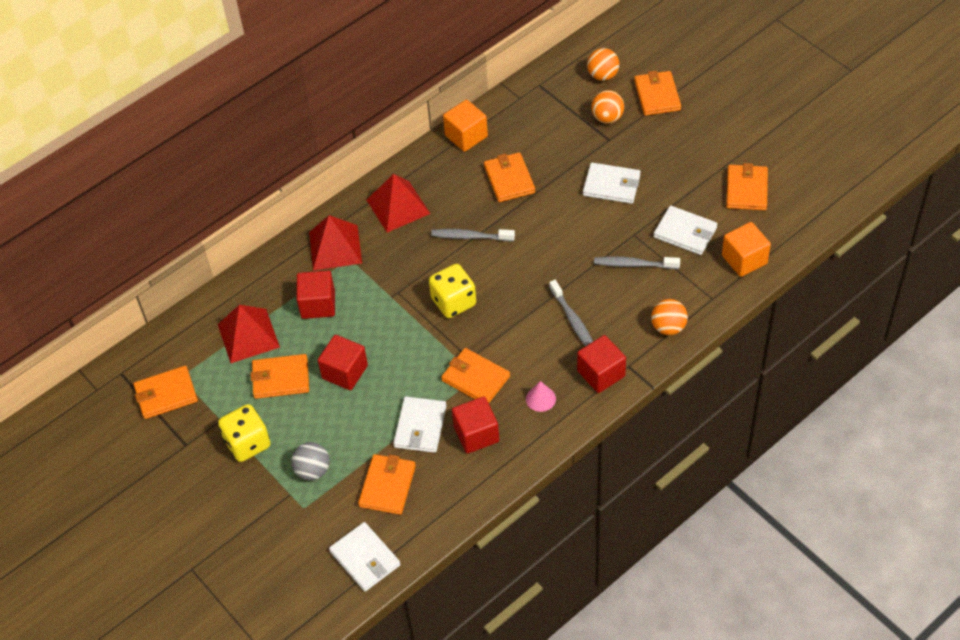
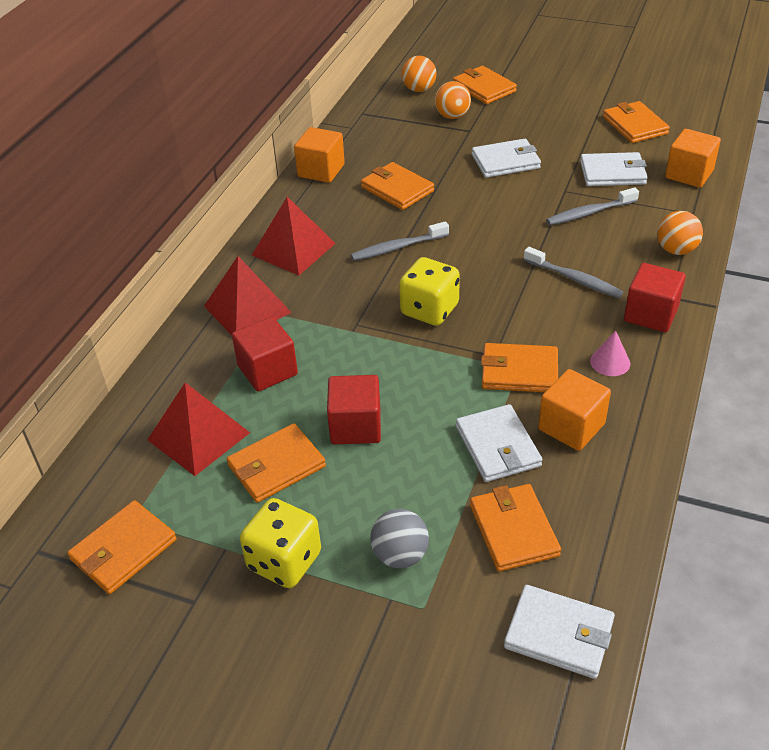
camera: 30 degrees left, 10 degrees down
(476, 434) = (571, 426): red cube -> orange cube

